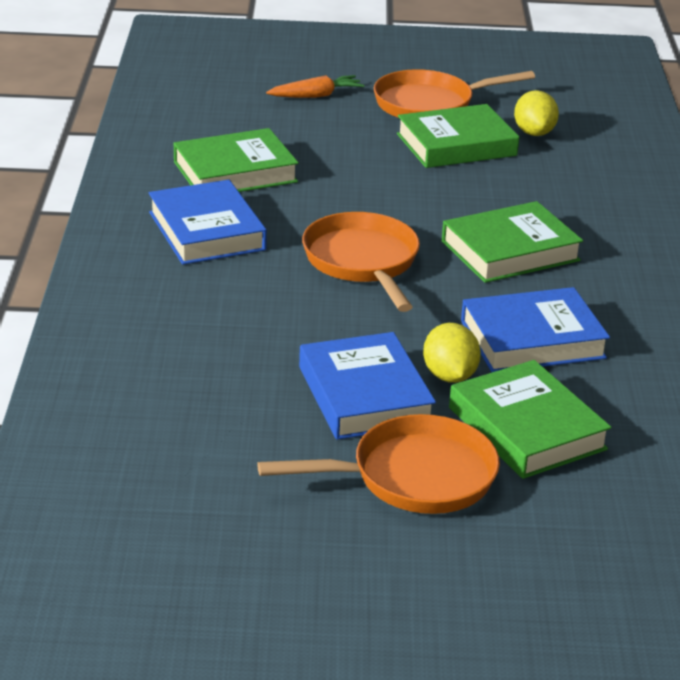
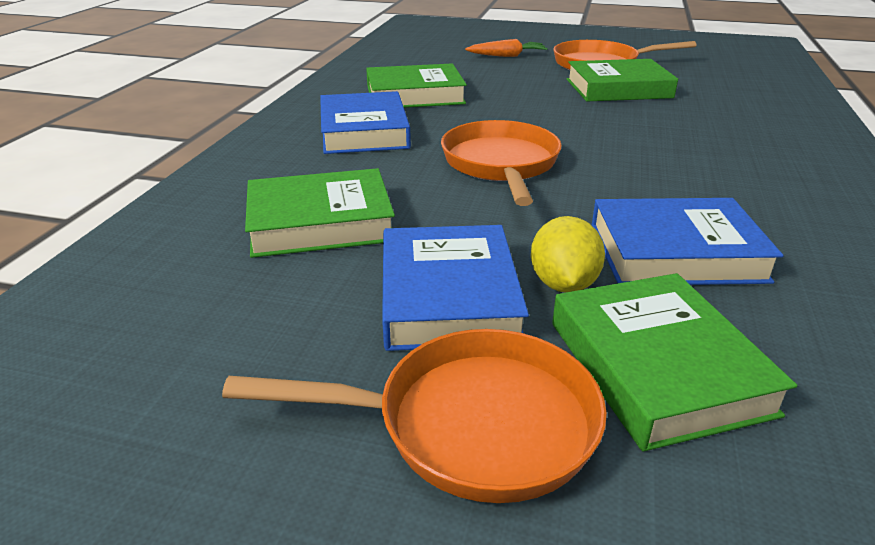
camera: 15 degrees right, 0 degrees up
(510, 251) = (658, 166): green book -> green book (320, 222)
(534, 133) = (691, 85): yellow lemon -> none

